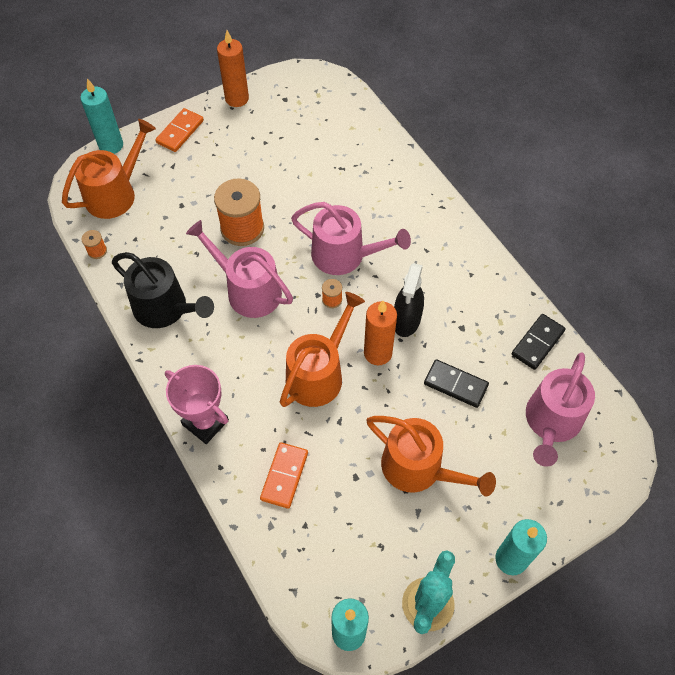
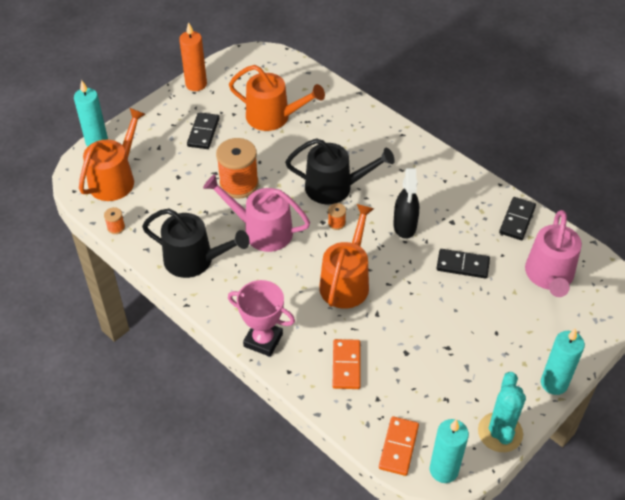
camera: 15 degrees left, 10 degrees down
(180, 132) = (155, 119): orange domino -> orange domino (398, 447)
(225, 158) = (203, 132): none -> black domino
(344, 255) = (334, 187): pink watering can -> black watering can
(378, 353) = (390, 255): orange candle -> none
(418, 468) = (455, 334): orange watering can -> orange watering can (273, 117)

